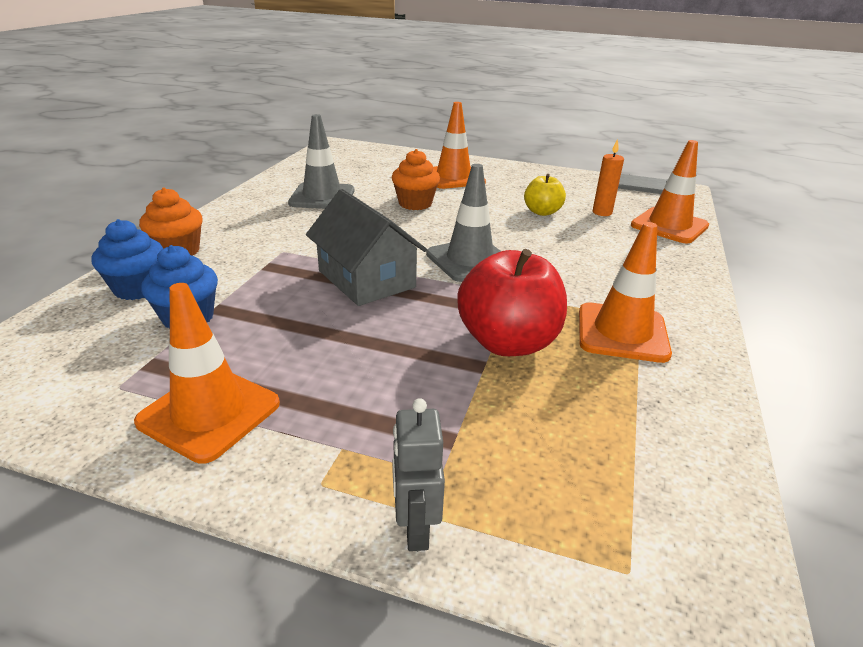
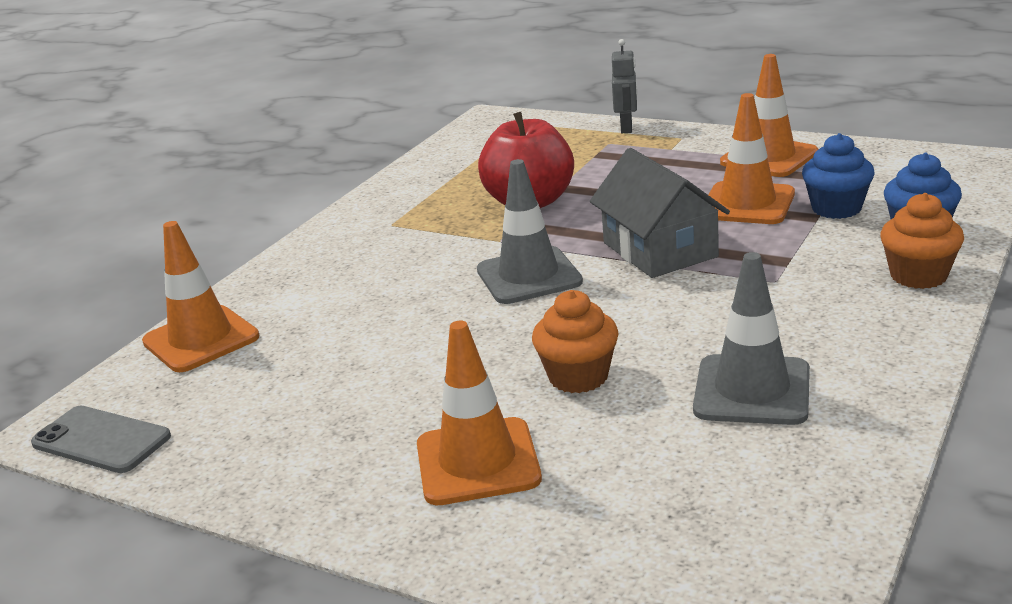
camera: 165 degrees left, 5 degrees down
(542, 212) = (369, 362): yellow apple -> none
(602, 212) = (271, 364): orange candle -> none
(622, 333) = (420, 212): orange traffic cone -> orange traffic cone (747, 204)

